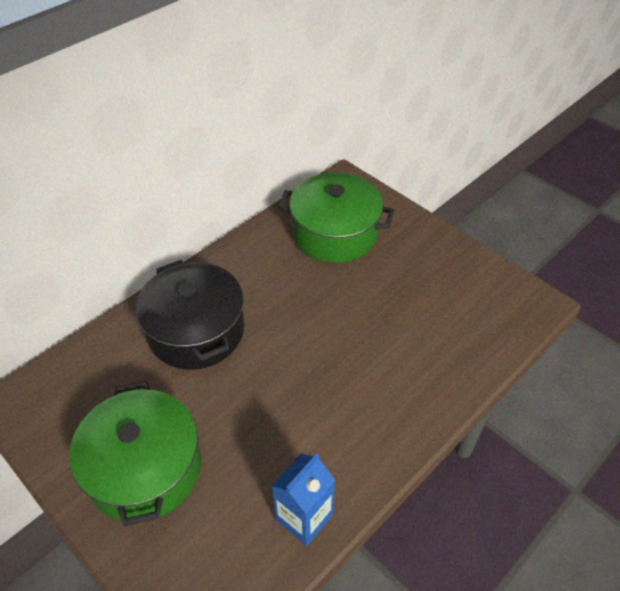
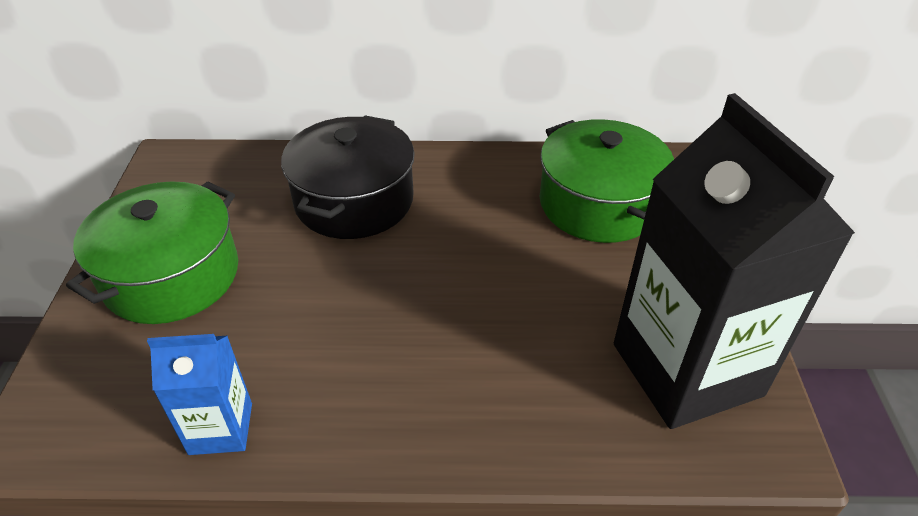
camera: 45 degrees right, 5 degrees down
(471, 294) = (686, 369): none -> black carton

